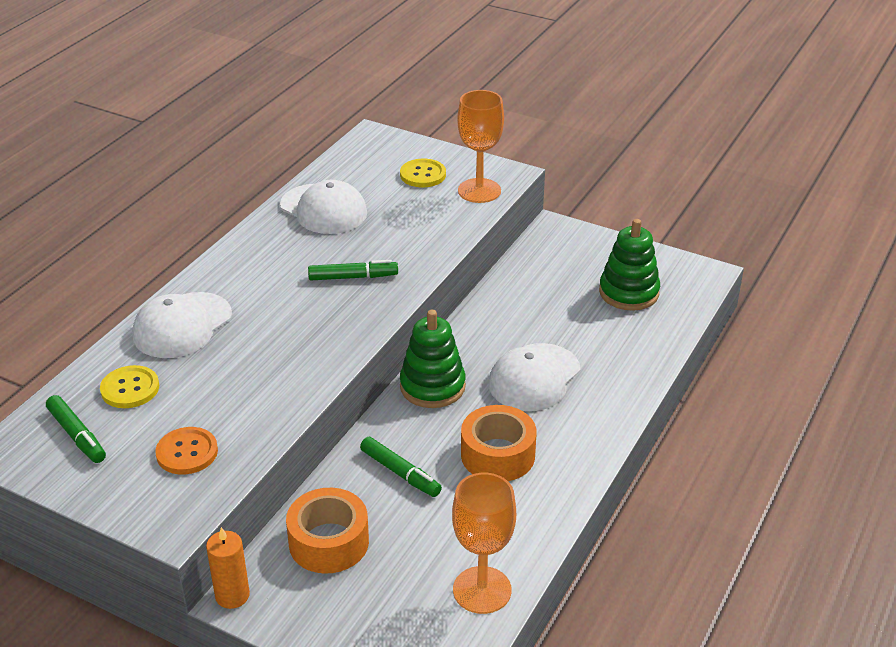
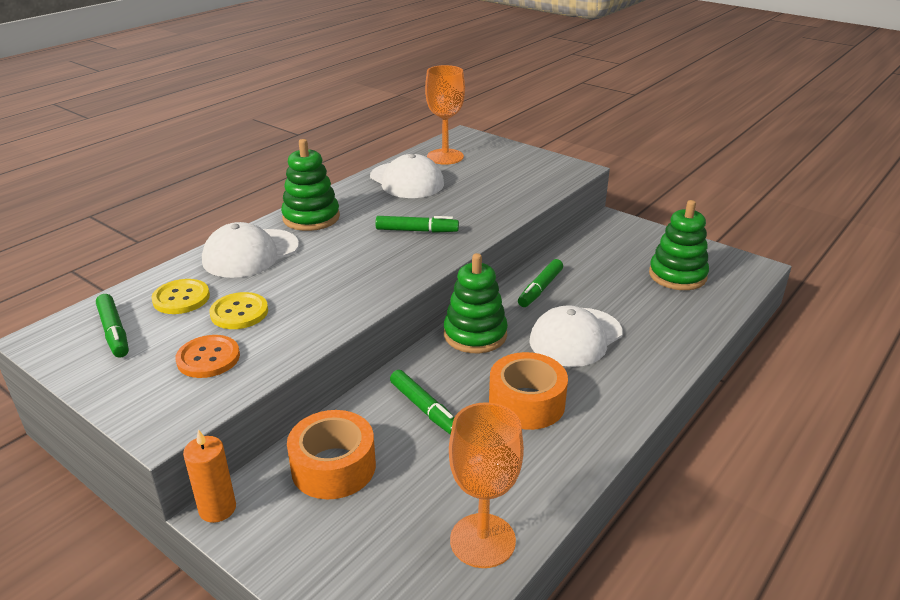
camera: 10 degrees right, 5 degrees down
(232, 272) = (311, 218): none -> green stacking toy
(423, 175) = (500, 164): yellow button -> yellow button (239, 312)
(479, 191) = (547, 178): orange goblet -> orange goblet (445, 157)
(489, 325) = (540, 289): none -> green marker

